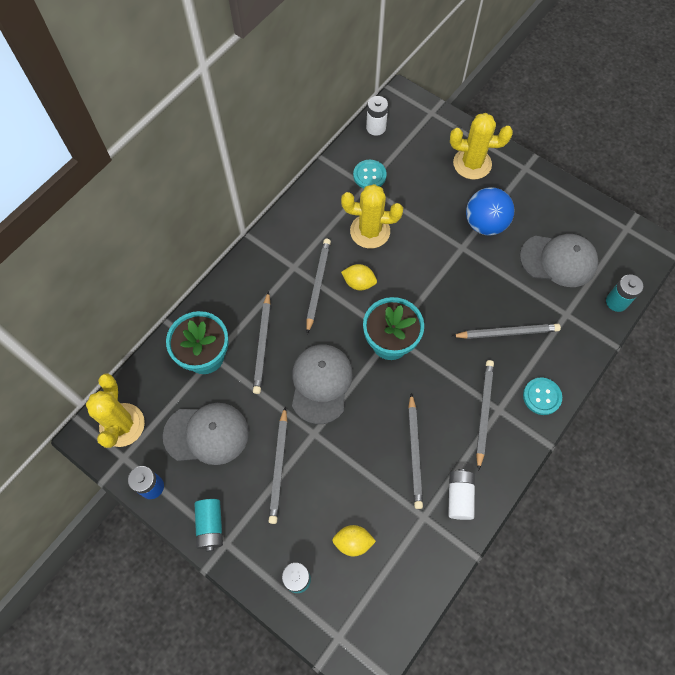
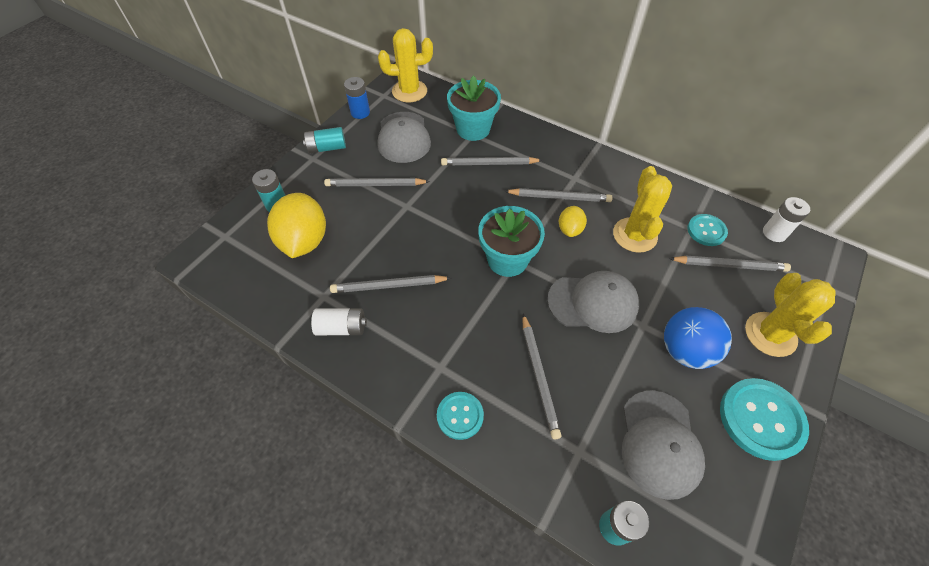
camera: 85 degrees right, 10 degrees down
(321, 383) = (455, 207): grey cap -> grey cap (593, 303)
(353, 542) = (304, 241): yellow lemon -> yellow lemon, size x1.95
(483, 412) = (435, 350): grey pencil -> grey pencil (729, 265)
(539, 192) = (761, 419): none -> turquoise button

